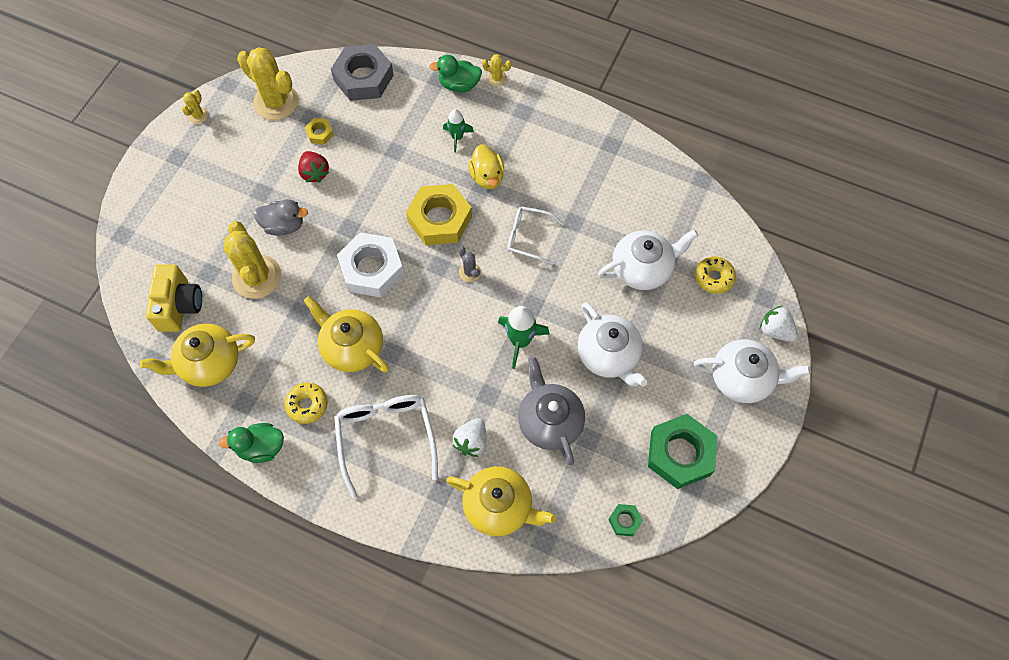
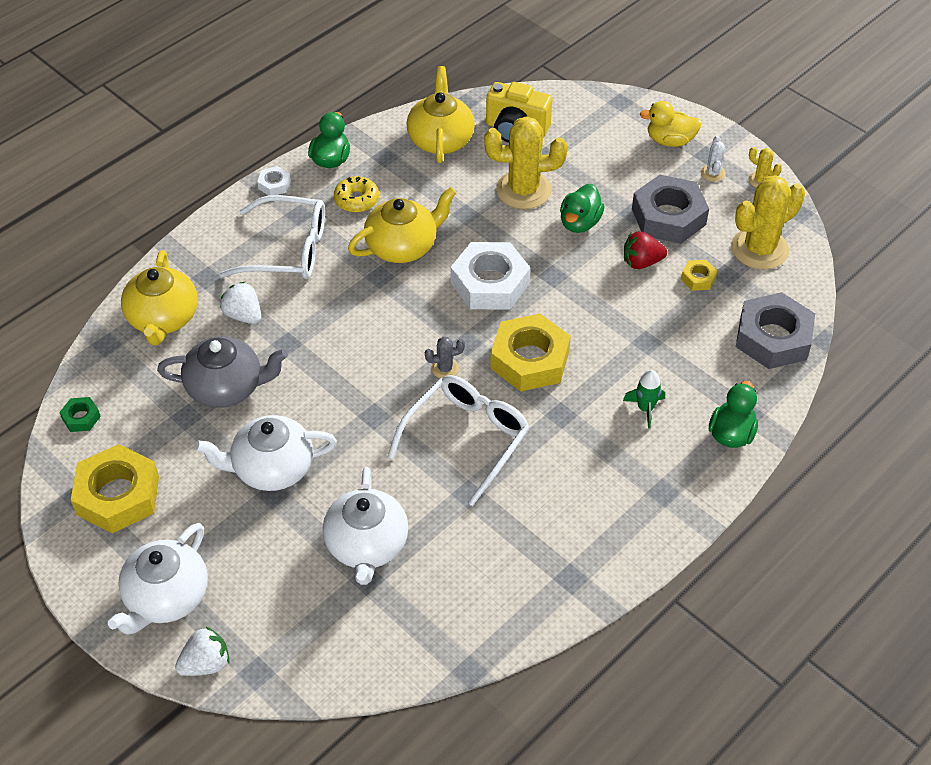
camera: 110 degrees right, 15 degrees down
(198, 148) = (713, 173): none -> white cactus
(258, 167) = (668, 217): none -> grey nut
(284, 225) = (580, 223): grey duck -> green duck
(308, 484) = (274, 184): none -> white nut
(487, 177) = (572, 423): yellow duck -> yellow duck (670, 141)
(496, 78) = (730, 479): yellow cactus -> none
(499, 506) = (163, 318): yellow teapot -> yellow teapot turned 45 degrees counterclockwise
(520, 341) = (334, 390): green rocket -> none
(529, 237) = (466, 439): white glasses -> white glasses, size x1.60
(680, 454) = (118, 495): green nut -> yellow nut
(714, 278) = (314, 622): yellow donut -> none

